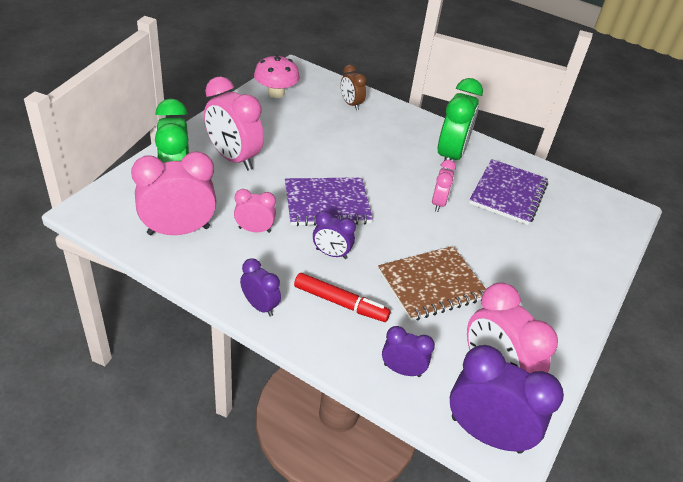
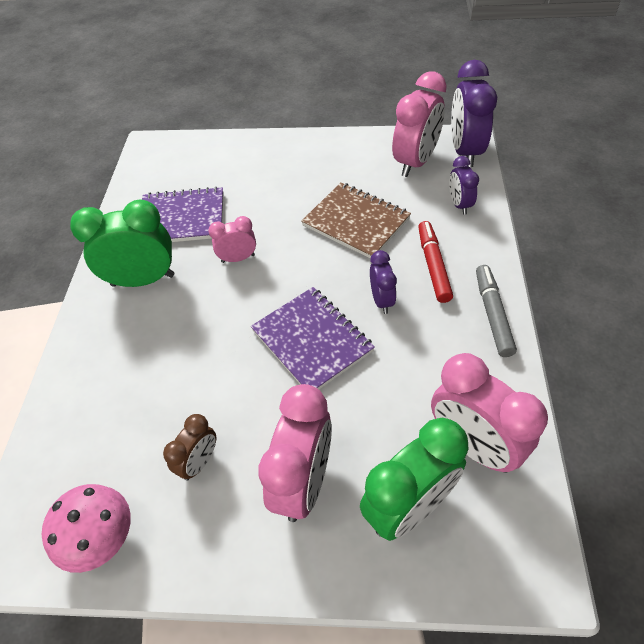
camera: 110 degrees left, 10 degrees up
(254, 230) = (407, 378): pink clock -> none
(260, 306) = (492, 314): purple clock -> grey marker
(351, 104) = (81, 423): brown clock -> brown clock (199, 462)

